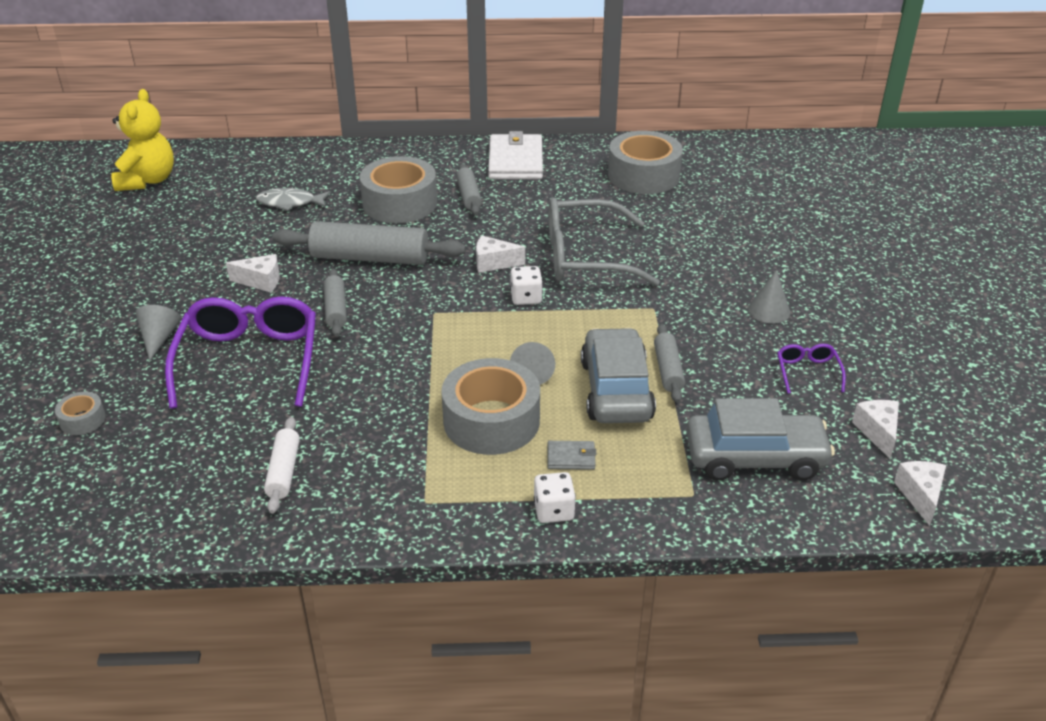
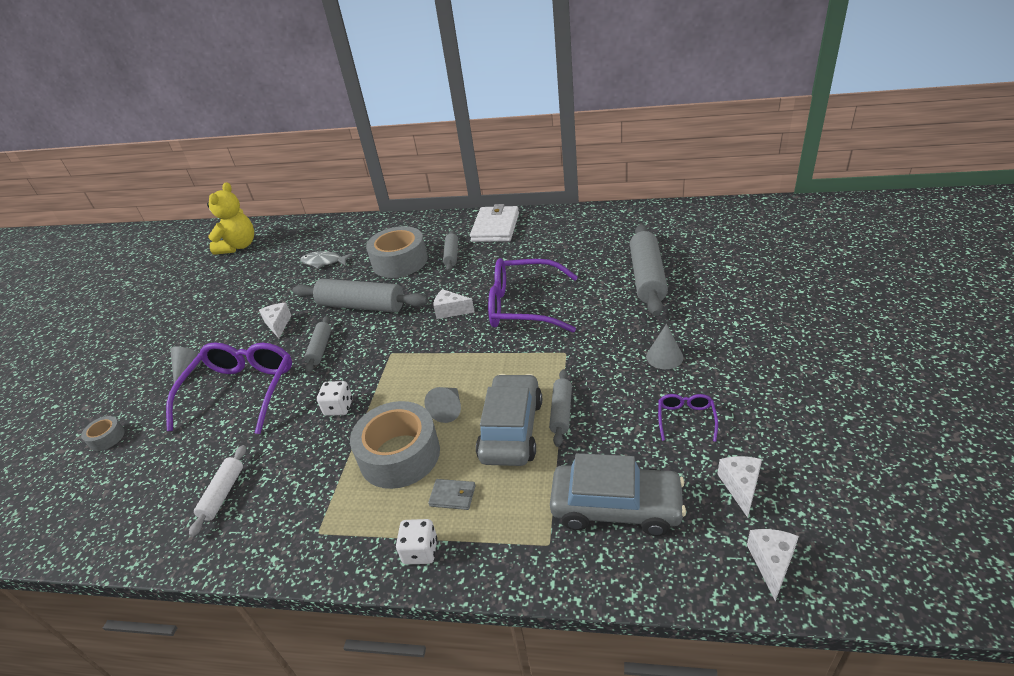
camera: 15 degrees right, 0 degrees up
(261, 281) = (278, 324): white cheese -> white cheese turned 120 degrees counterclockwise
(526, 297) = (465, 341): white dice -> white dice (338, 407)
(585, 257) = (523, 306): grey glasses -> purple glasses
(643, 175) = (590, 237): grey tape -> none
(727, 224) = (647, 277): none -> grey rolling pin

